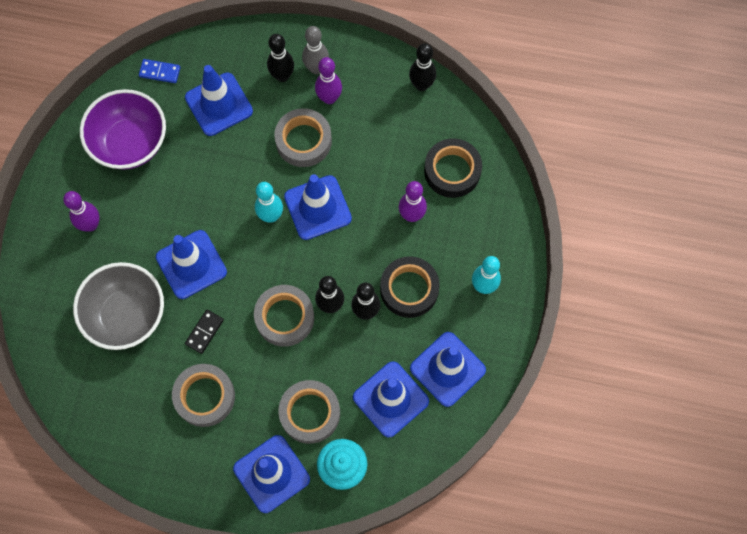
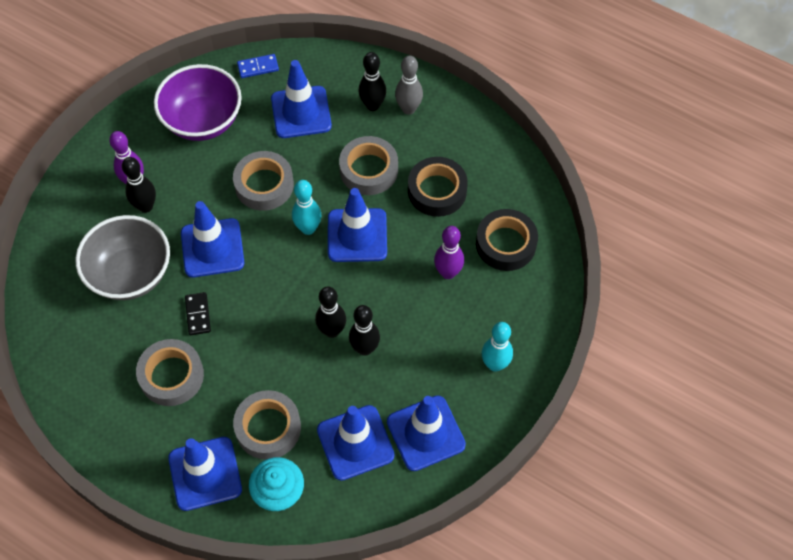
camera: 20 degrees right, 10 degrees down
(160, 72) = (258, 67): blue domino -> blue domino turned 45 degrees counterclockwise
(204, 332) = (198, 314): black domino -> black domino turned 60 degrees counterclockwise
(284, 317) = (281, 327): grey tape -> grey tape (264, 185)
(329, 98) = (410, 139): purple bowling pin -> none
(409, 289) = (417, 342): black tape -> black tape (437, 191)
(421, 85) = (506, 155): black bowling pin -> black bowling pin (145, 206)

